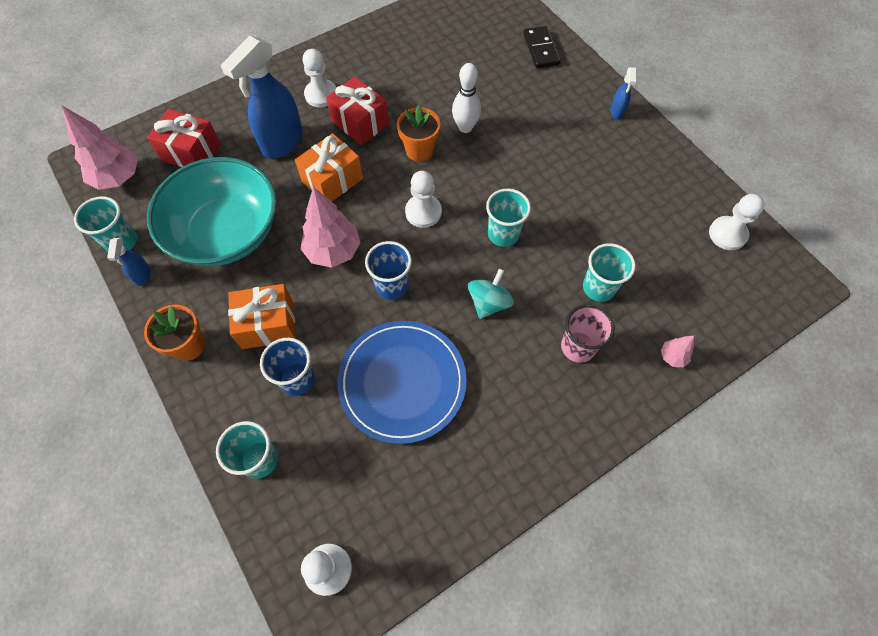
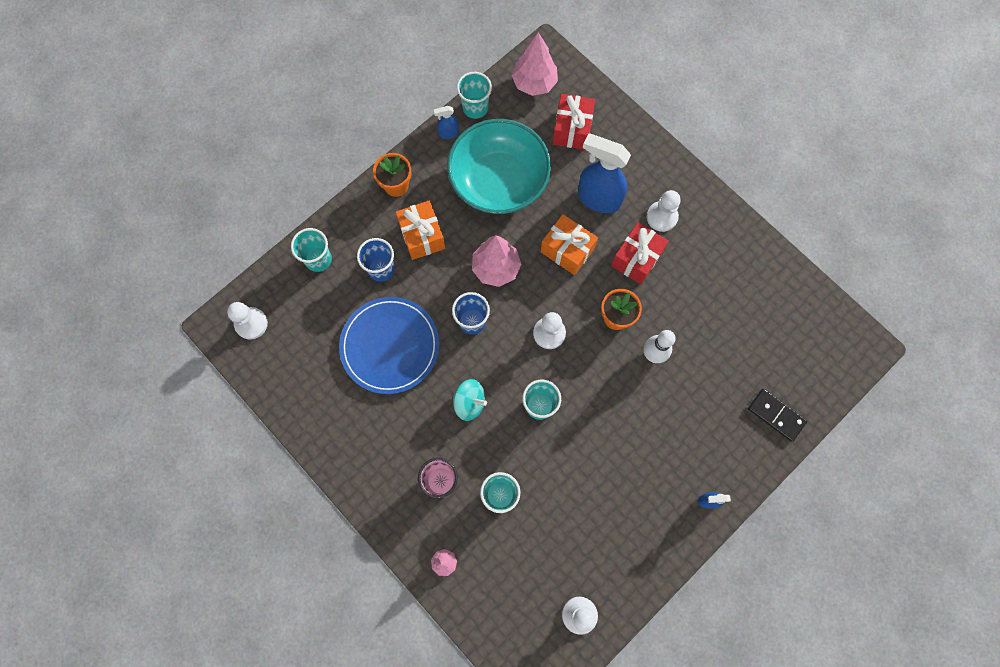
camera: 80 degrees right, 10 degrees up
(541, 49) = (776, 415): black domino -> black domino turned 60 degrees clockwise

